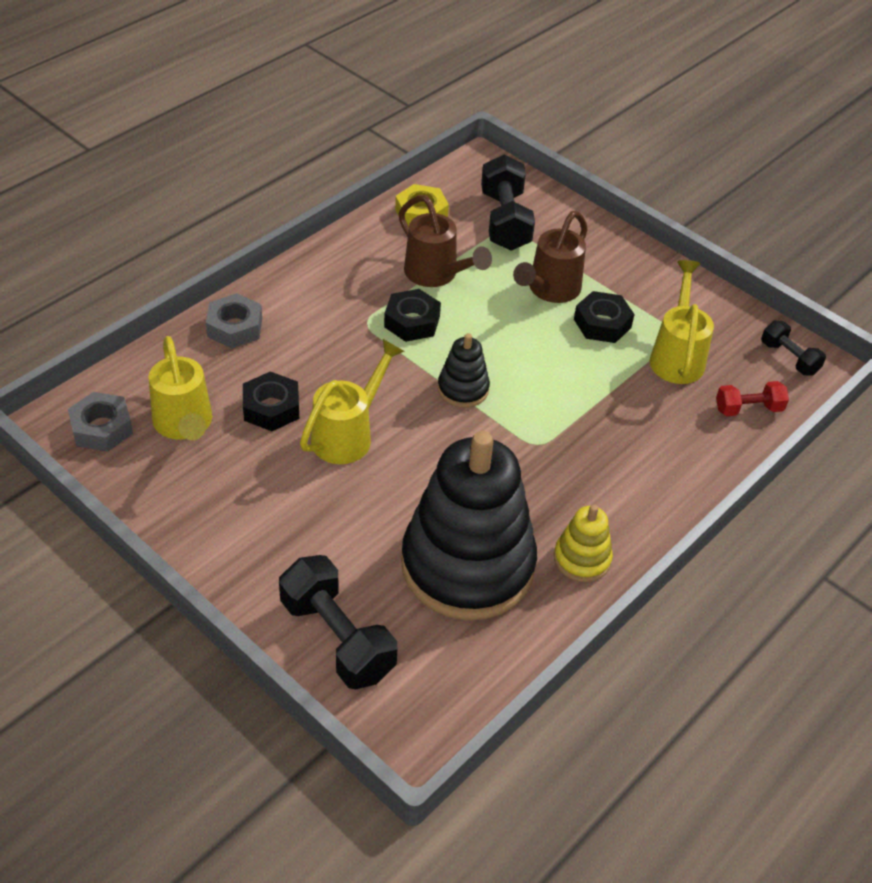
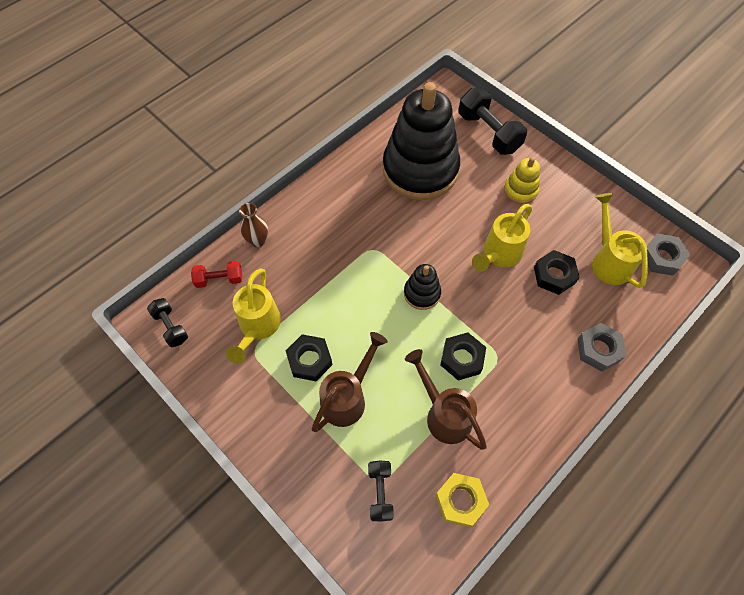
camera: 175 degrees left, 15 degrees up
(505, 221) = (380, 492): black dumbbell -> black dumbbell, size x0.57
(582, 559) = (354, 174): yellow stacking toy -> yellow stacking toy (520, 190)
(711, 457) = (258, 241): none -> brown vase

